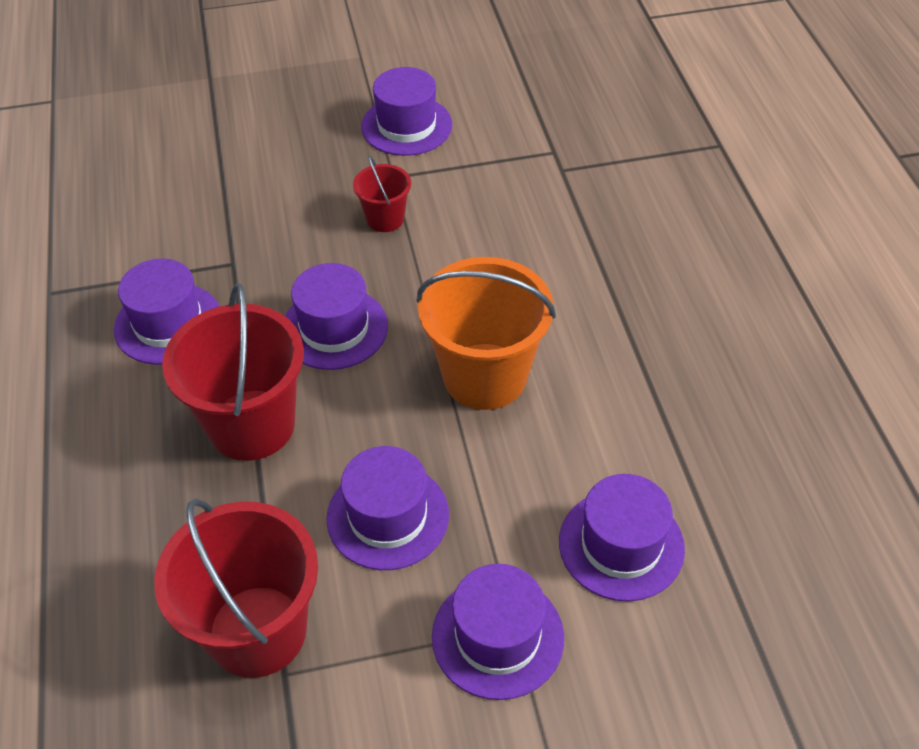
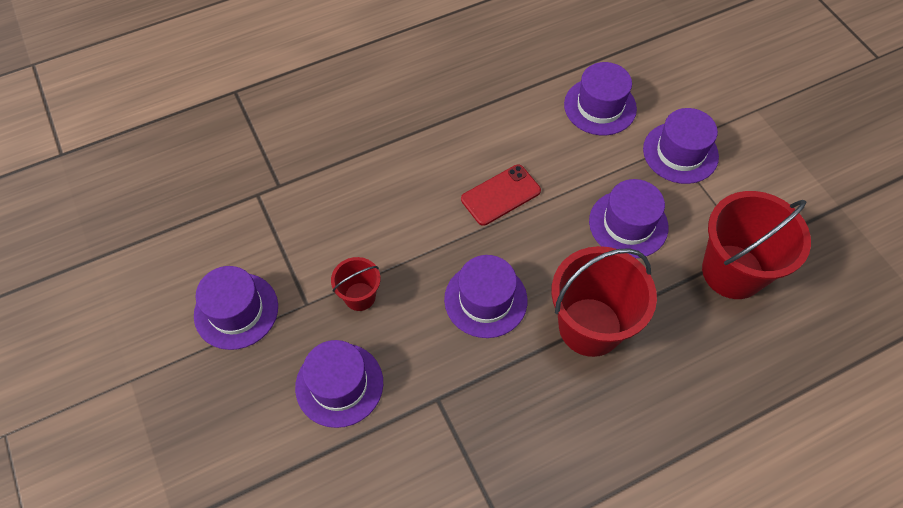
camera: 105 degrees left, 10 degrees up
(168, 323) = (516, 425): purple hat -> purple hat (339, 384)
(485, 376) = (500, 195): orange bucket -> red phone

